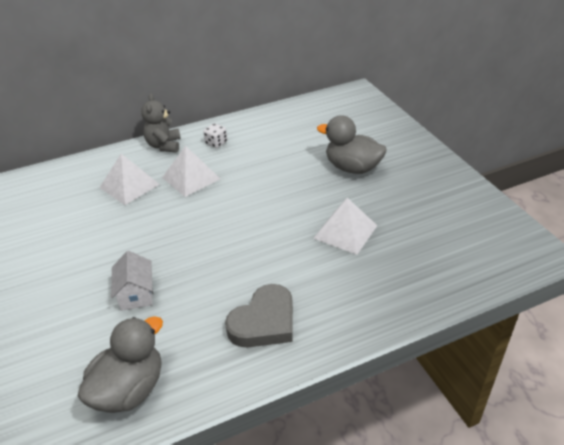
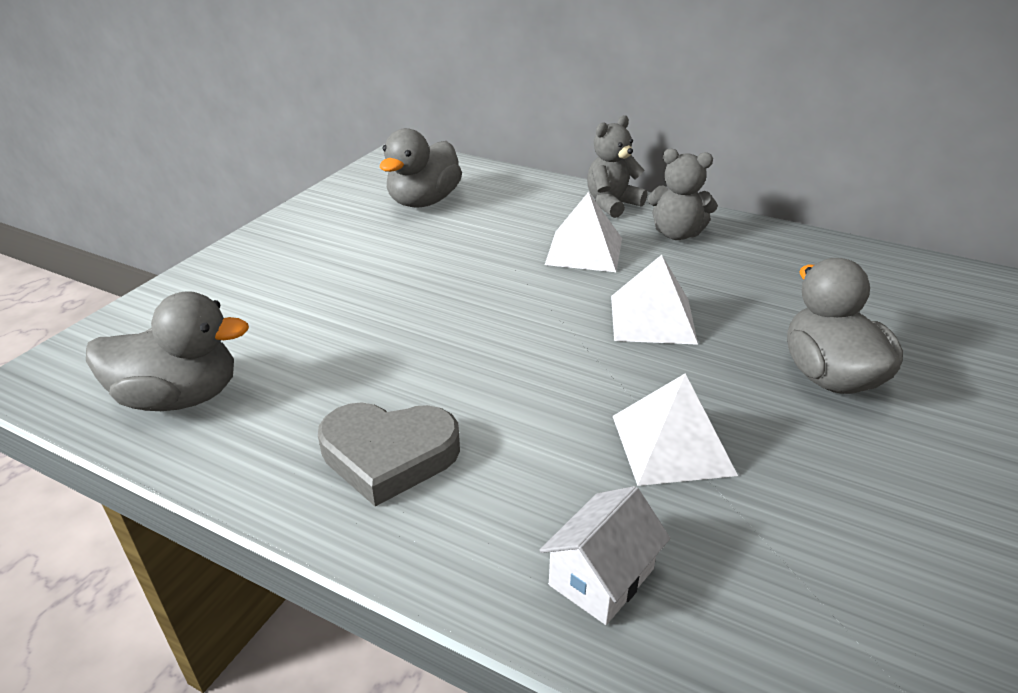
camera: 50 degrees right, 5 degrees down
(63, 207) = (423, 201): none -> grey duck
(129, 186) = (510, 220): white pyramid -> white pyramid (652, 319)
(136, 294) = (339, 319): white house -> white house (601, 577)
(216, 143) = (676, 234): white dice -> grey teddy bear

